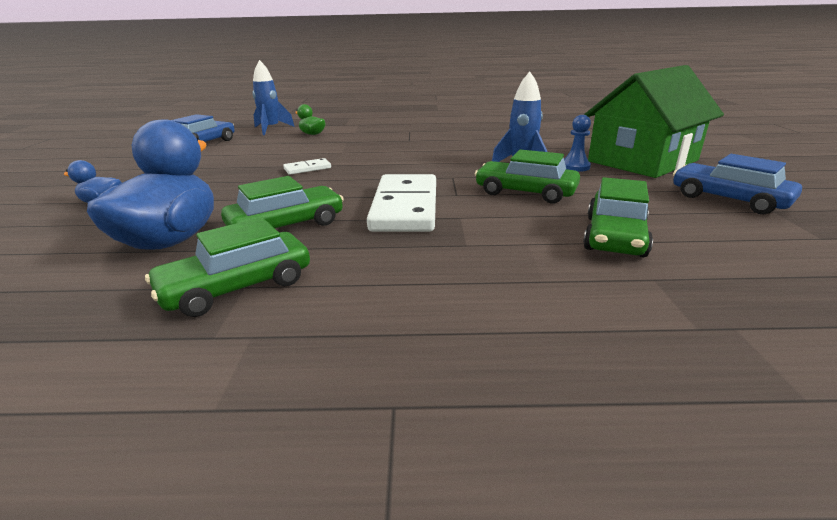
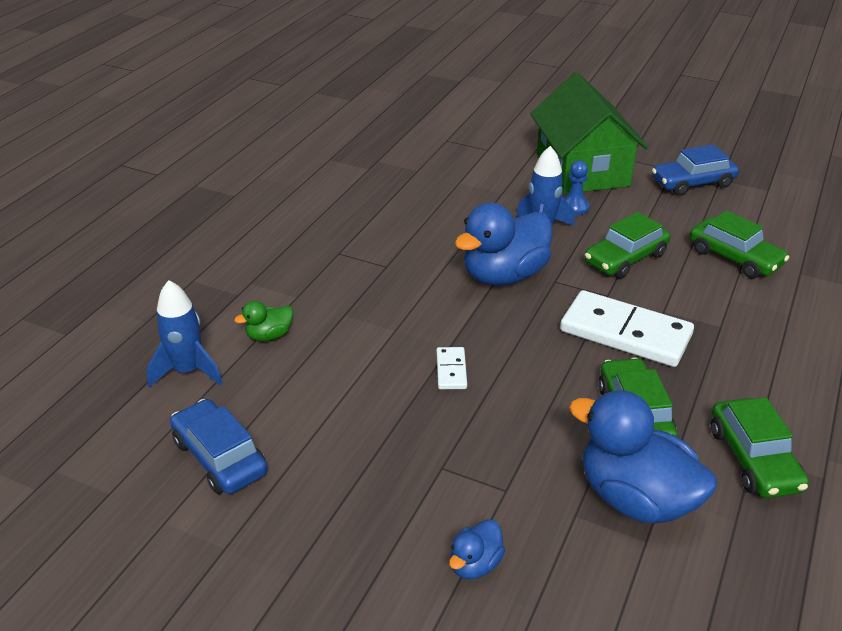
camera: 65 degrees left, 10 degrees up
(438, 163) = (504, 275): none -> blue duck

